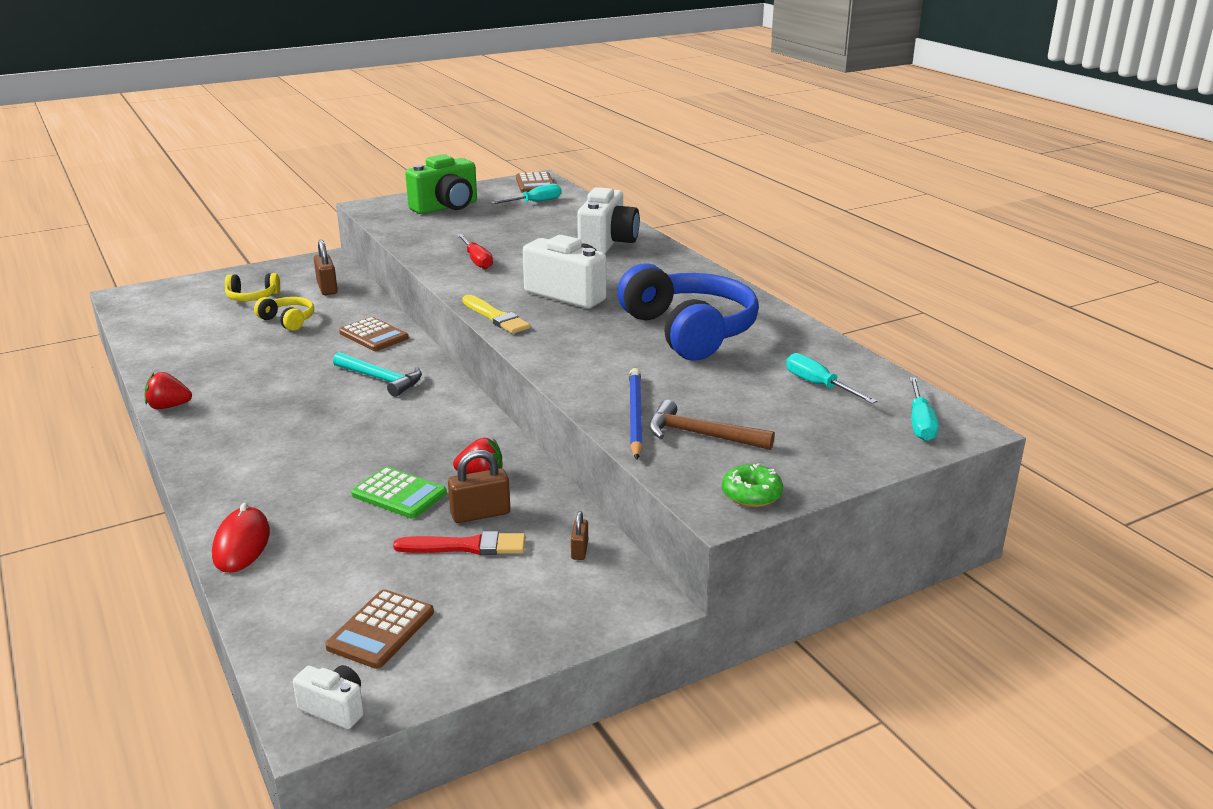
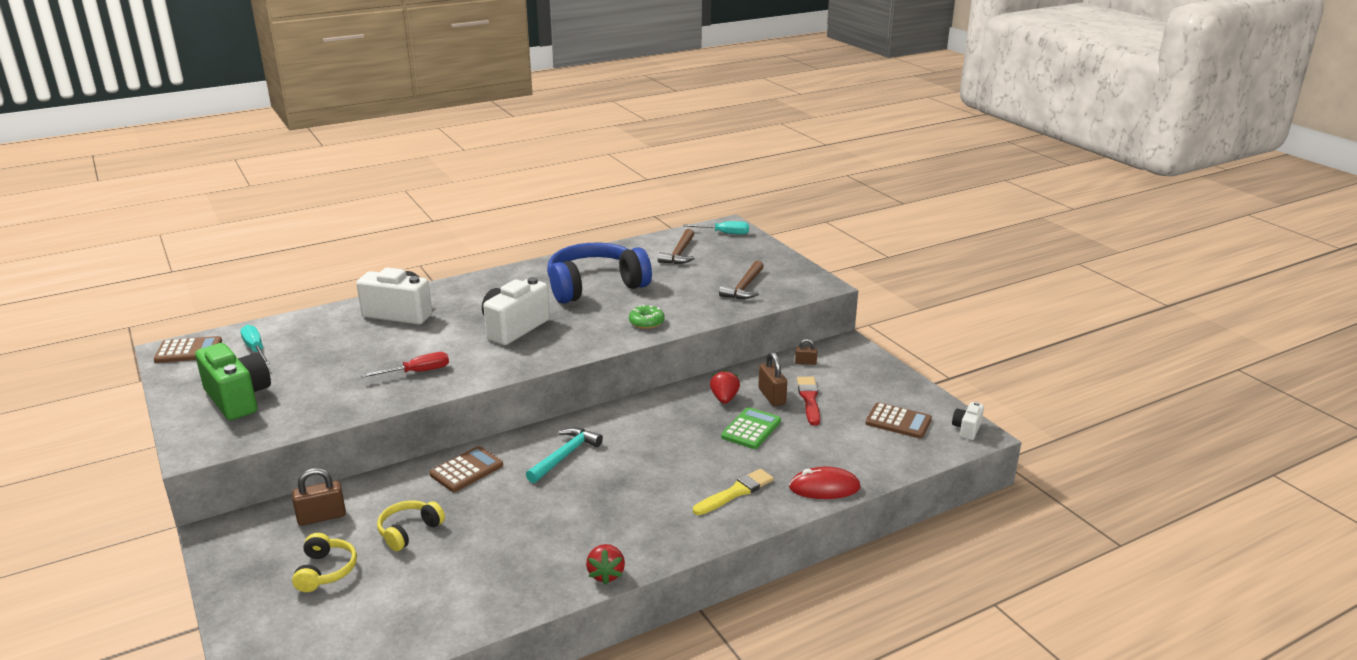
camera: 90 degrees left, 0 degrees up
(496, 317) = (555, 357): yellow brush -> yellow brush (735, 492)
(635, 415) = (722, 305): blue pencil -> none
(751, 494) = (807, 277): green donut -> green donut (646, 322)
(819, 385) = (679, 253): turquoise screwdriver -> brown hammer

